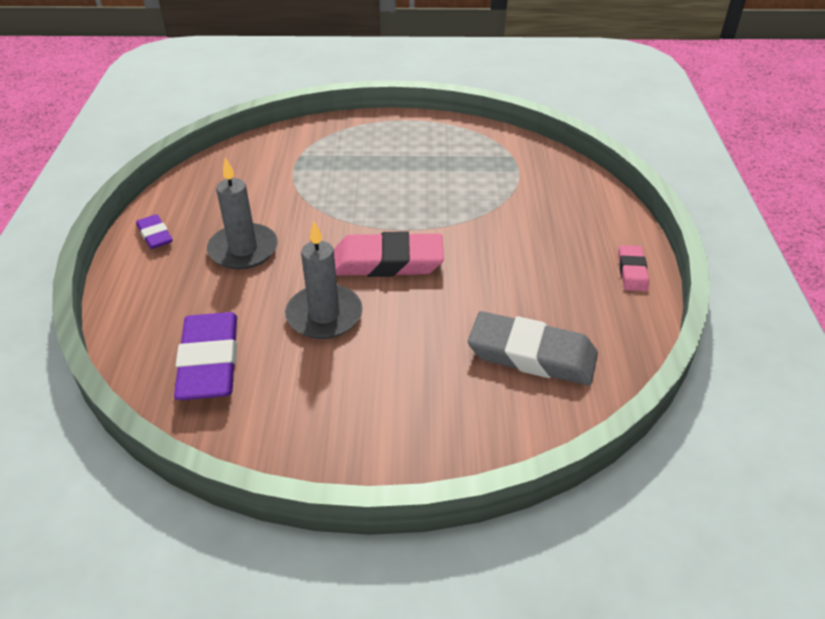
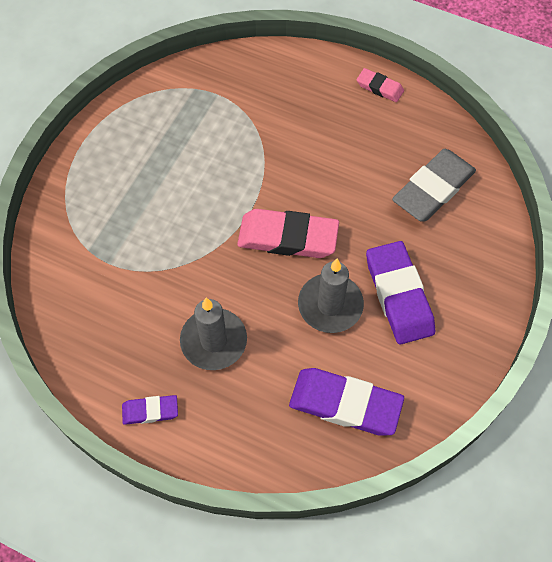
camera: 65 degrees left, 20 degrees up
(367, 366) = (398, 295): none -> purple eraser
(387, 261) = (288, 237): pink eraser -> pink eraser turned 75 degrees clockwise

